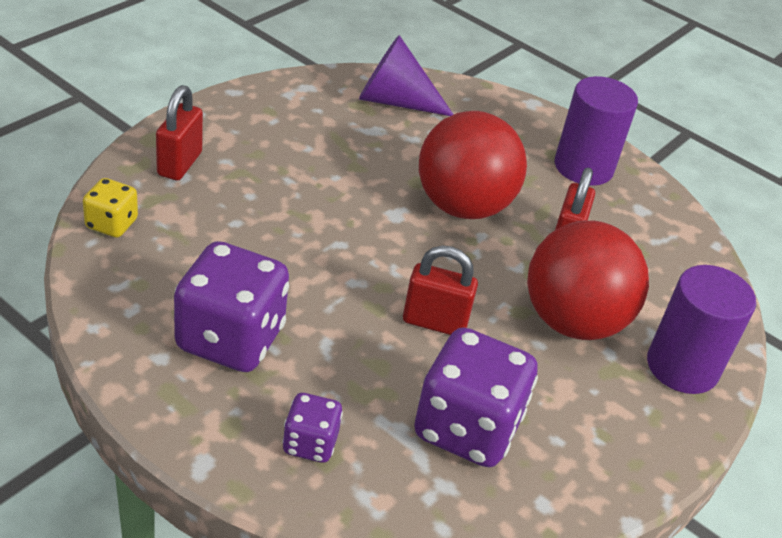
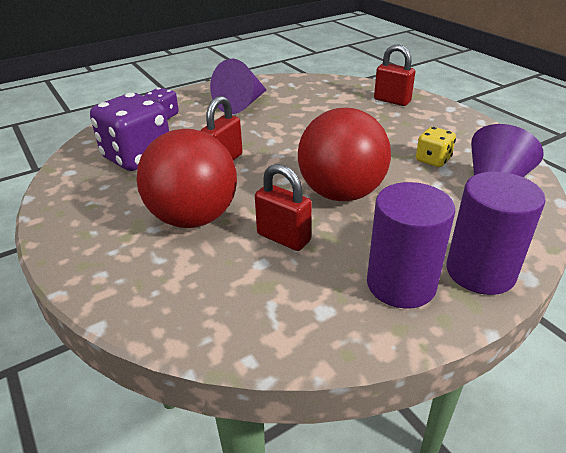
camera: 115 degrees right, 5 degrees down
(111, 224) = (338, 83): yellow dice -> yellow dice (433, 160)
(230, 339) = (242, 104): purple dice -> purple cone
(682, 366) = (114, 264): purple cylinder -> purple cylinder (480, 272)

